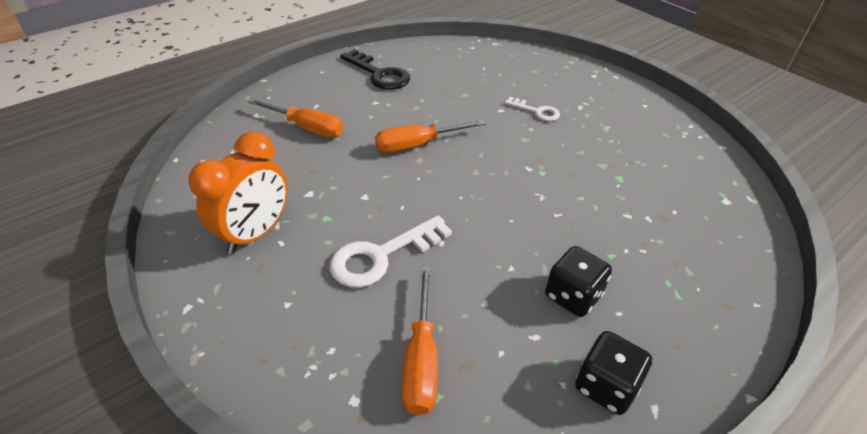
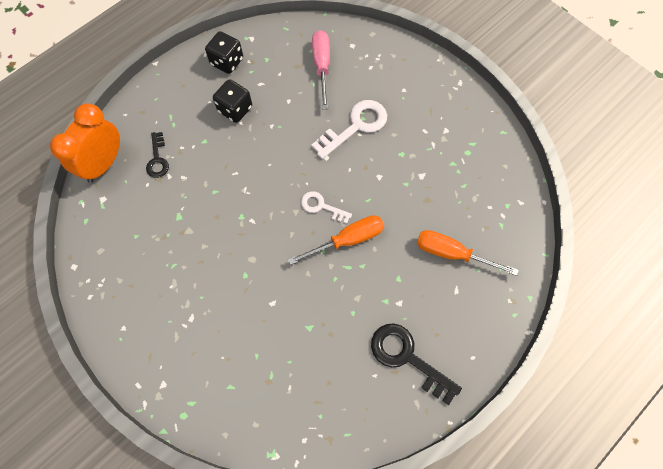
camera: 175 degrees right, 25 degrees up
(256, 233) = (444, 136): orange clock -> orange clock (104, 163)
(421, 359) = (321, 66): orange screwdriver -> pink screwdriver
(536, 111) = (237, 303): white key -> white key (321, 206)
(672, 237) = (157, 159): none -> black key

